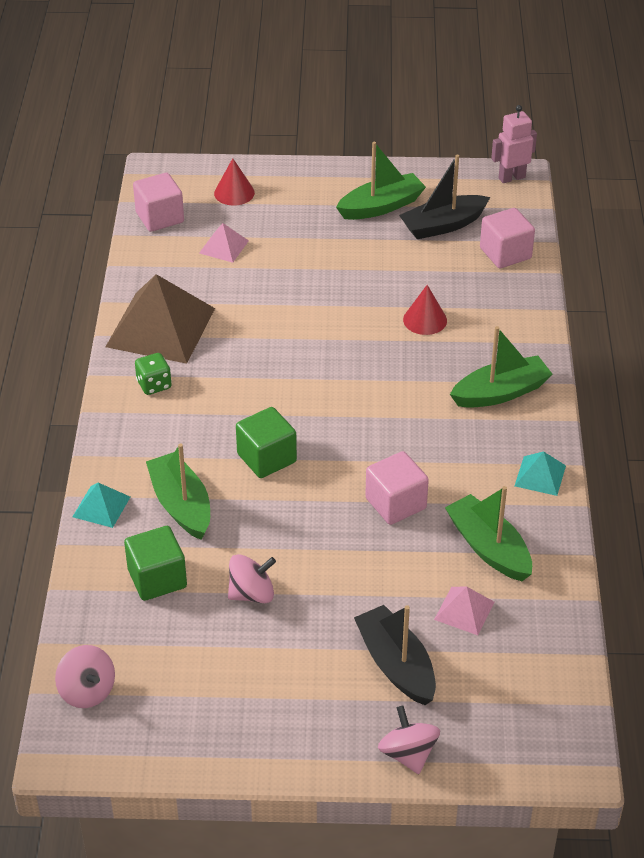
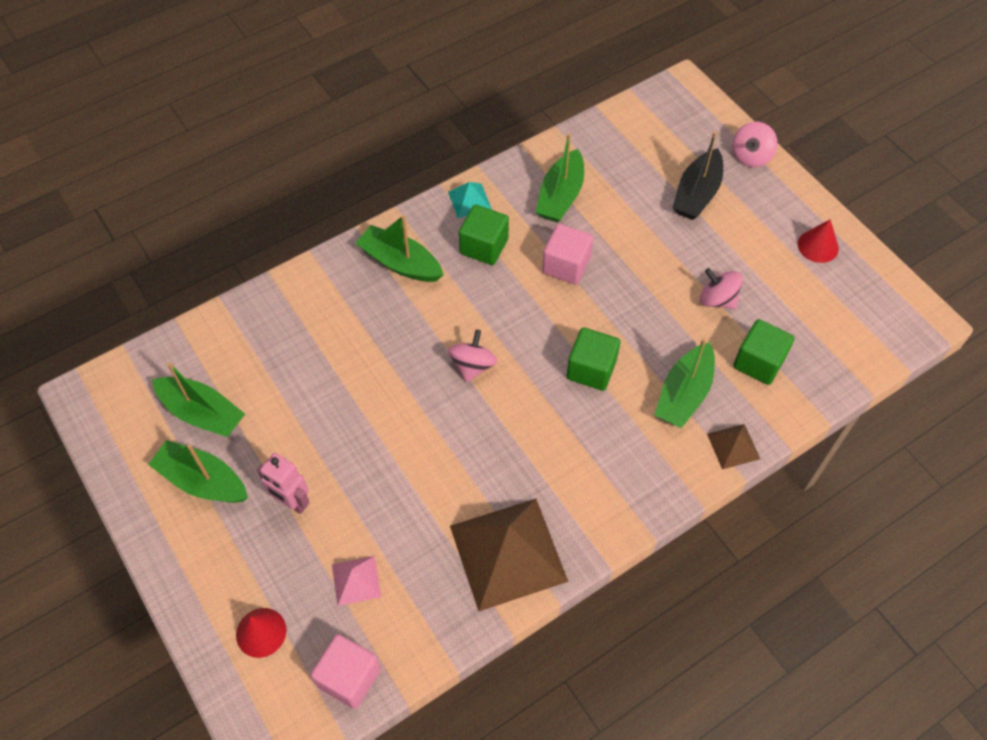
camera: 125 degrees left, 15 degrees up
(87, 691) = (876, 339): pink spinning top -> pink spinning top (472, 365)
(101, 506) = (733, 446): turquoise pyramid -> brown pyramid
(154, 385) = (581, 505): green dice -> none
(425, 320) = (348, 356): red cone -> red cone (818, 246)
(443, 225) = (202, 413): black boat -> green boat
(464, 610) = (624, 183): pink pyramid -> none
(471, 457) = (484, 246): none -> green cube
(505, 253) = (216, 345): pink cube -> none
(511, 177) = (89, 398): pink robot -> pink robot (292, 502)

